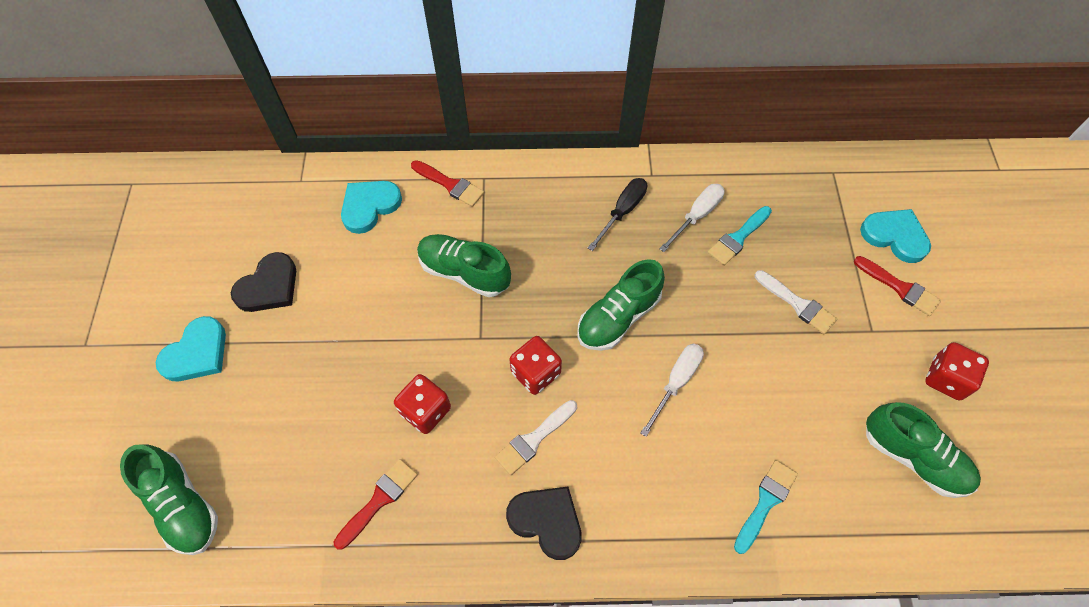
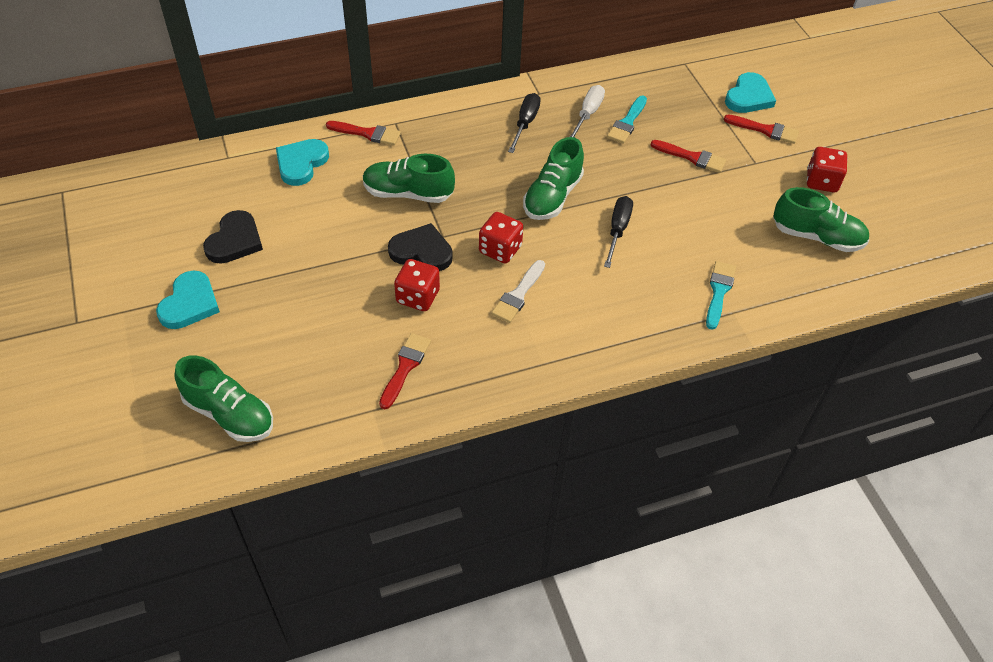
camera: 20 degrees left, 10 degrees down
(547, 521) = (552, 346): black heart -> black heart (422, 251)
(676, 382) = (617, 230): white screwdriver -> black screwdriver
(797, 304) = (692, 157): white brush -> red brush
(895, 236) = (748, 97): turquoise heart -> turquoise heart turned 105 degrees clockwise

